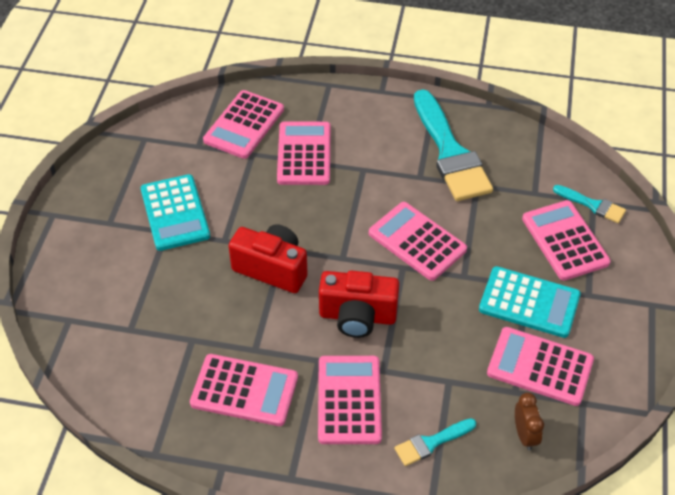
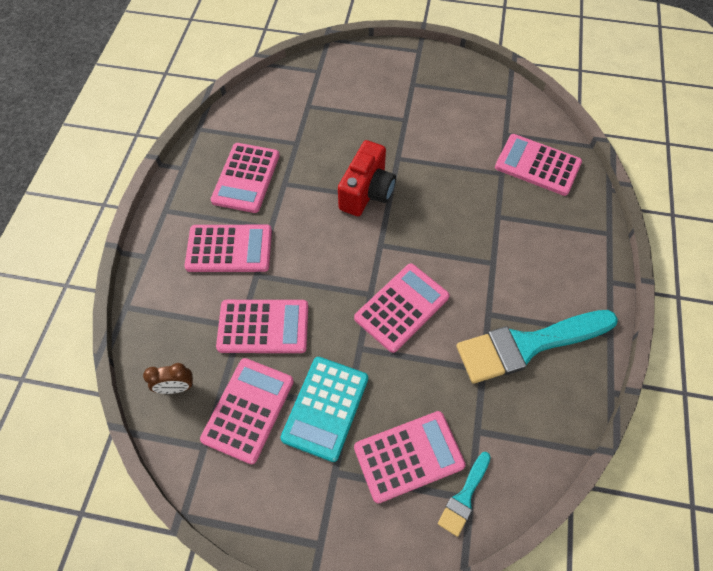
camera: 90 degrees right, 10 degrees up
(175, 213) = (425, 123): turquoise calculator -> none
(304, 154) = (507, 213): pink calculator -> pink calculator (263, 326)
(357, 316) = (314, 256): red camera -> none
(431, 443) = (180, 309): turquoise brush -> none

